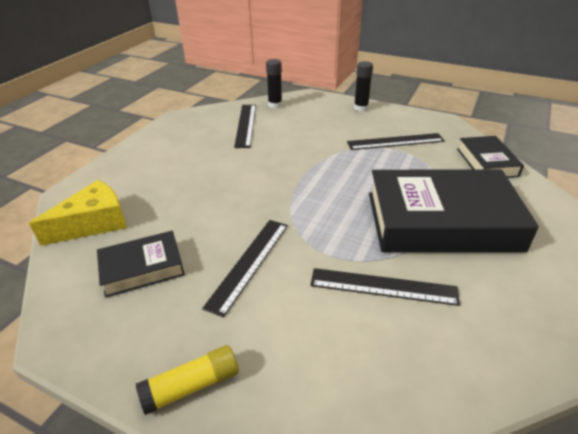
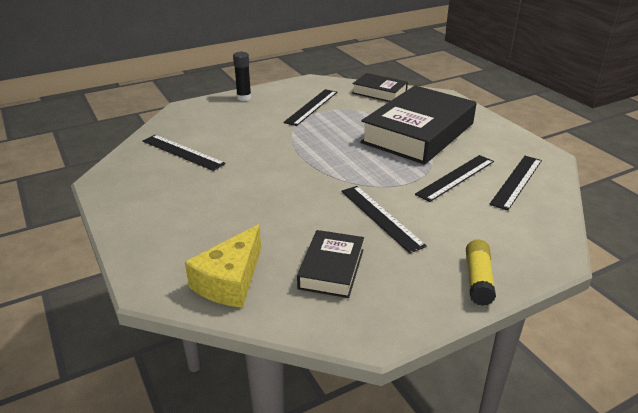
camera: 55 degrees left, 5 degrees down
(94, 223) = (230, 281): yellow cheese -> yellow cheese turned 150 degrees counterclockwise
(275, 105) = (172, 127): black glue stick -> none
(439, 346) = (516, 181): none -> black ruler

